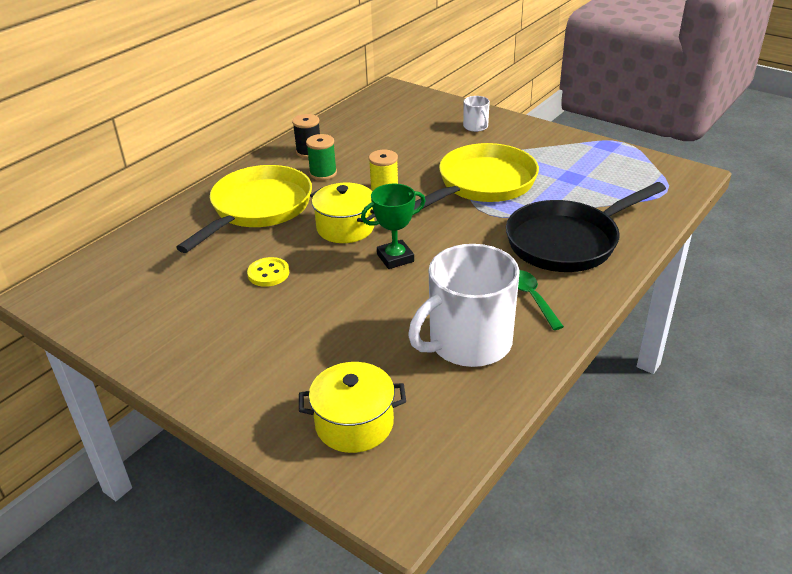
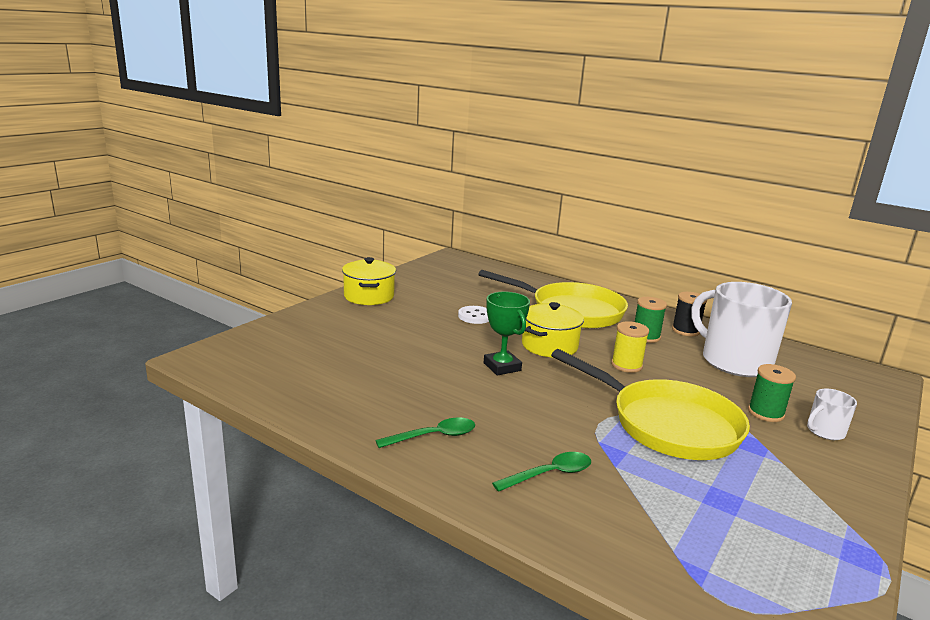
camera: 85 degrees right, 15 degrees down
(268, 273) = (475, 316): yellow button -> white button
(354, 424) = (288, 345): yellow pot -> yellow pot (369, 296)
(455, 142) = (765, 413): none -> green spool
(468, 343) = (368, 395): white mug -> white mug (734, 361)
(567, 241) = (549, 474): black pan -> green spoon

